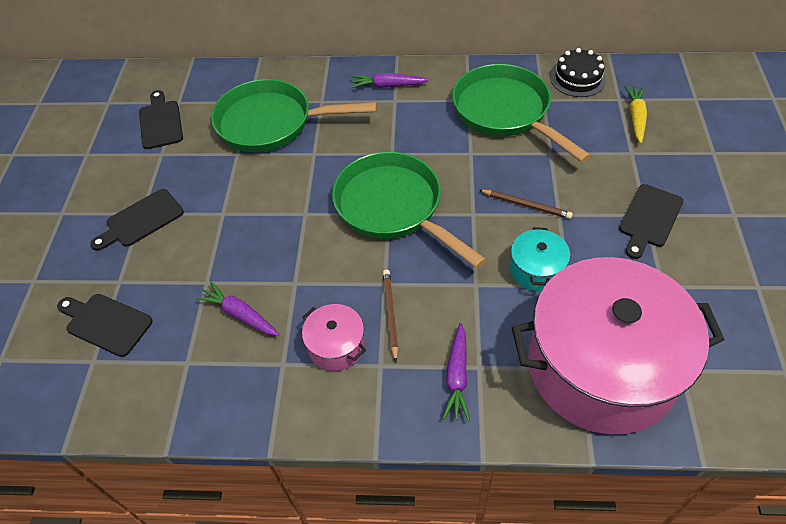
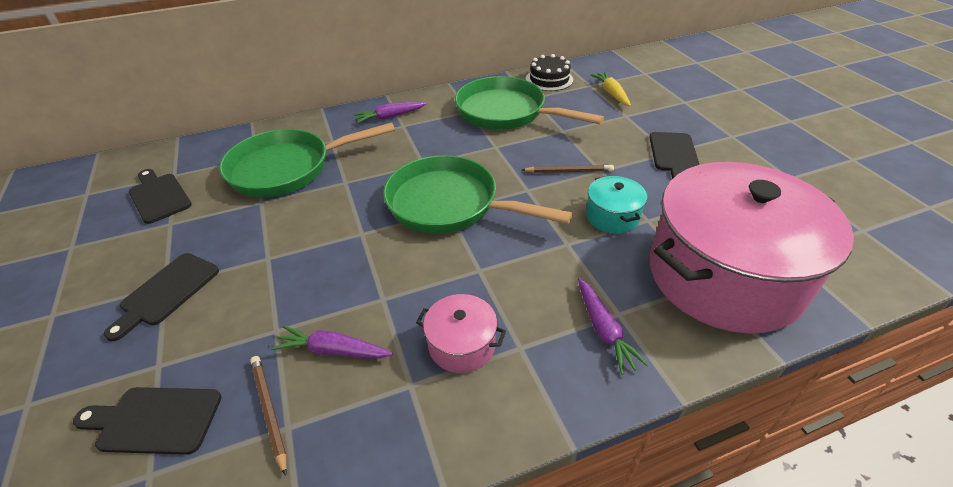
camera: 25 degrees left, 10 degrees down
(390, 314) = (502, 295): brown pencil -> brown pencil (269, 411)

